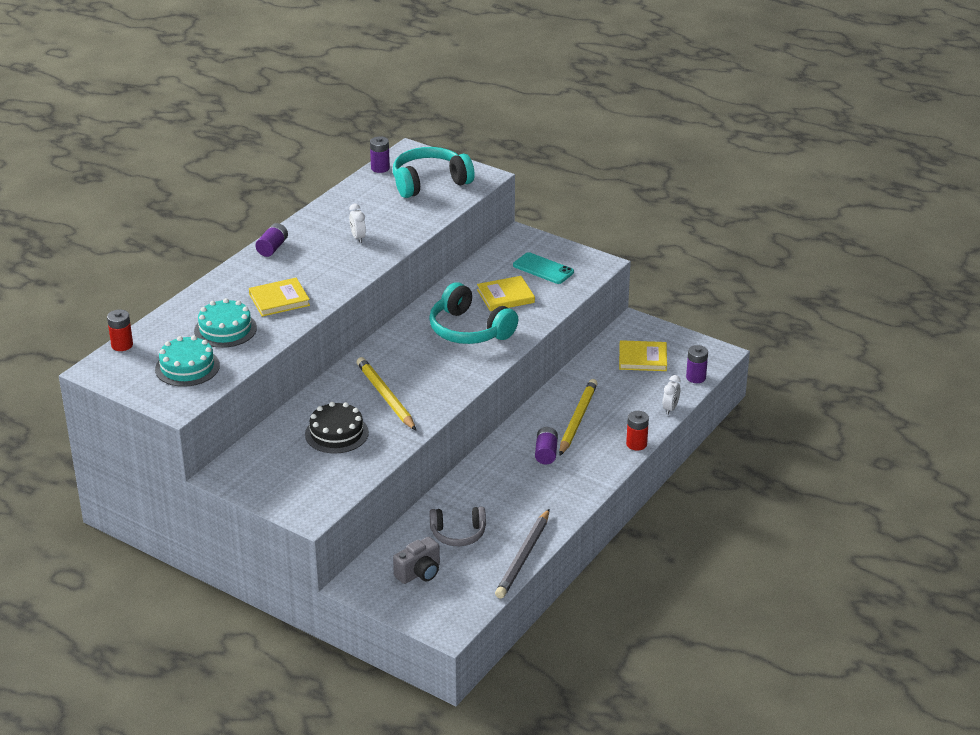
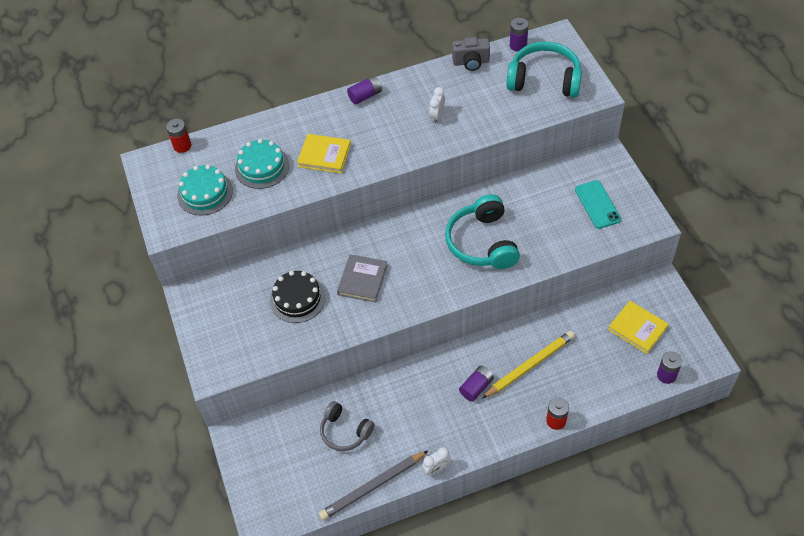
camera: 40 degrees right, 20 degrees up
(385, 396) = (362, 280): yellow pencil -> grey book
(419, 573) = (287, 453): grey camera -> grey camera (471, 62)
(505, 296) = (541, 220): yellow book -> none
(670, 408) = (616, 398): white clock -> white clock (436, 469)

